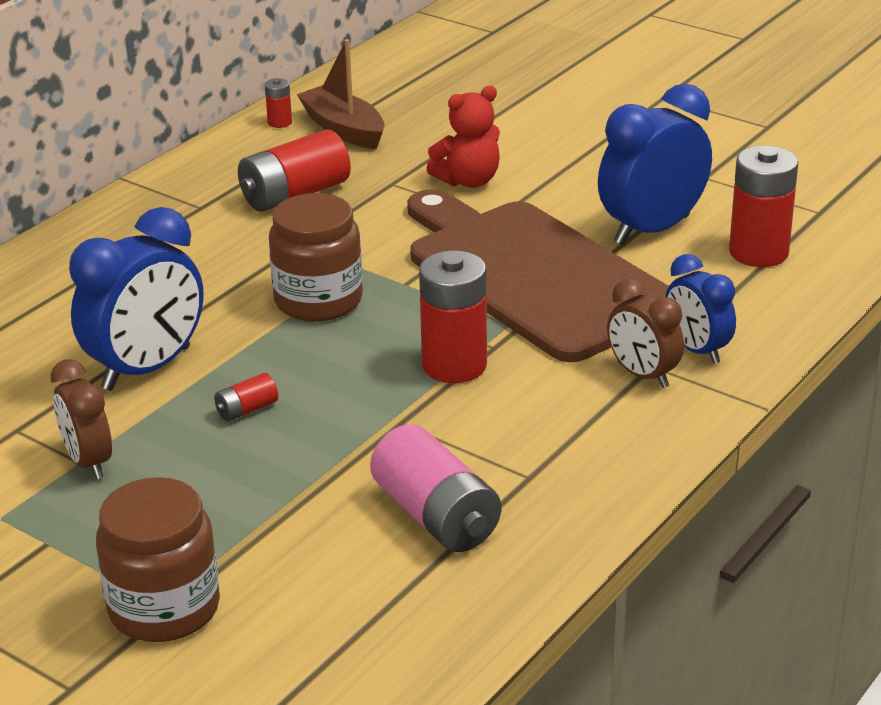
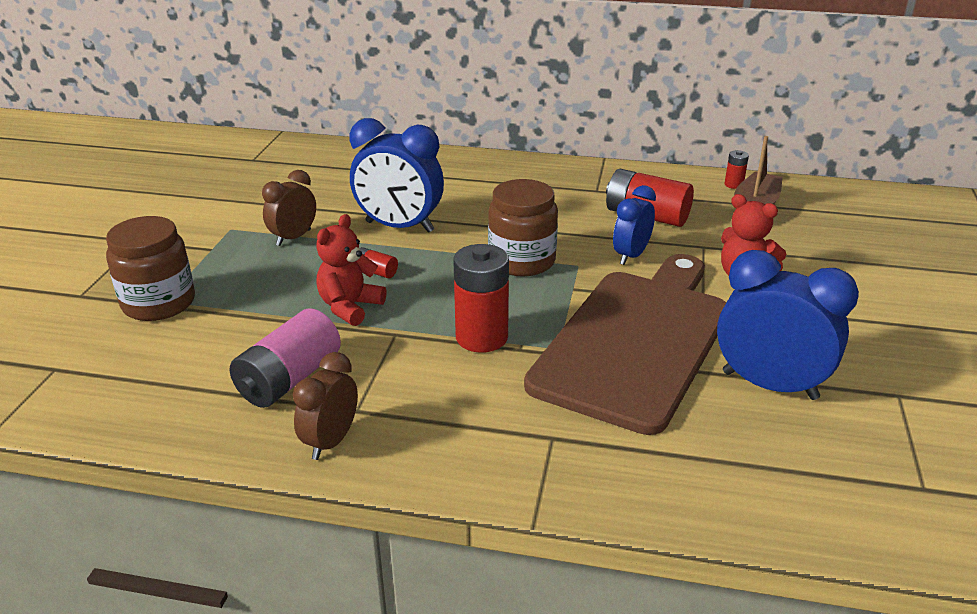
camera: 65 degrees right, 0 degrees up
(315, 445) = (350, 307): none -> red teddy bear
(642, 375) = (533, 435): brown clock -> brown clock (331, 441)
(697, 350) = (595, 459): blue clock -> blue clock (631, 256)
(758, 252) = (799, 461): red battery -> none

